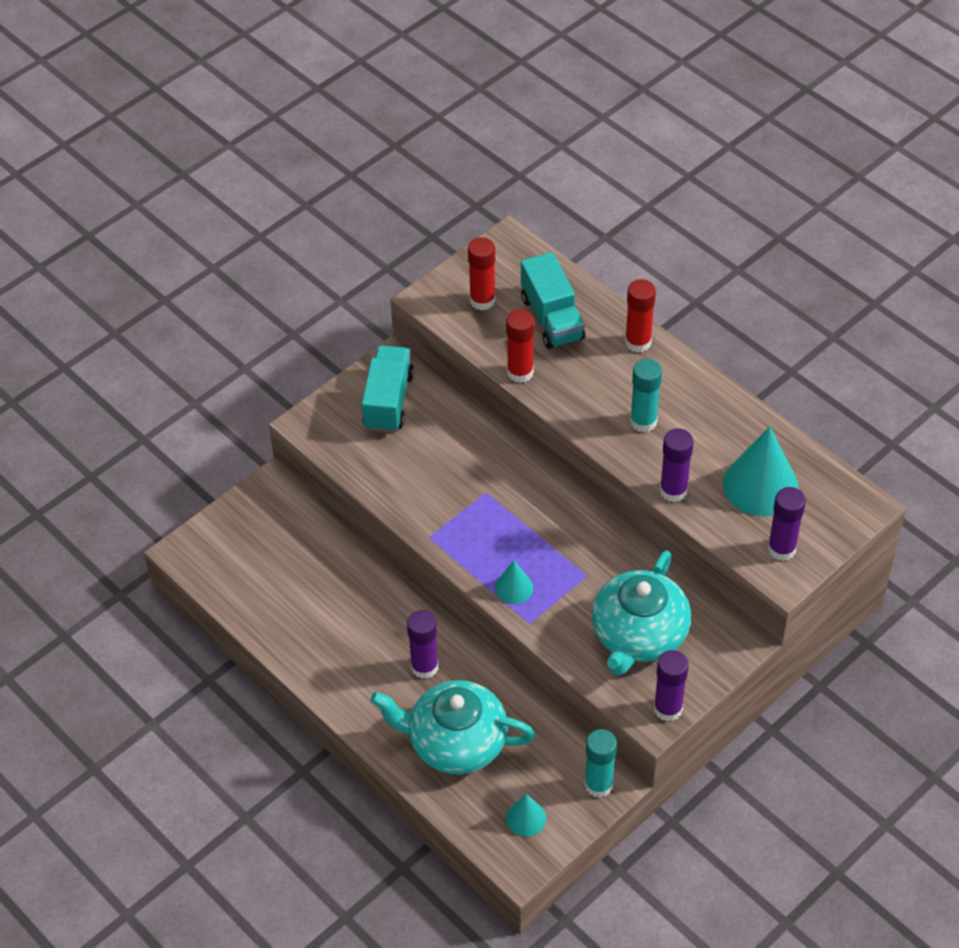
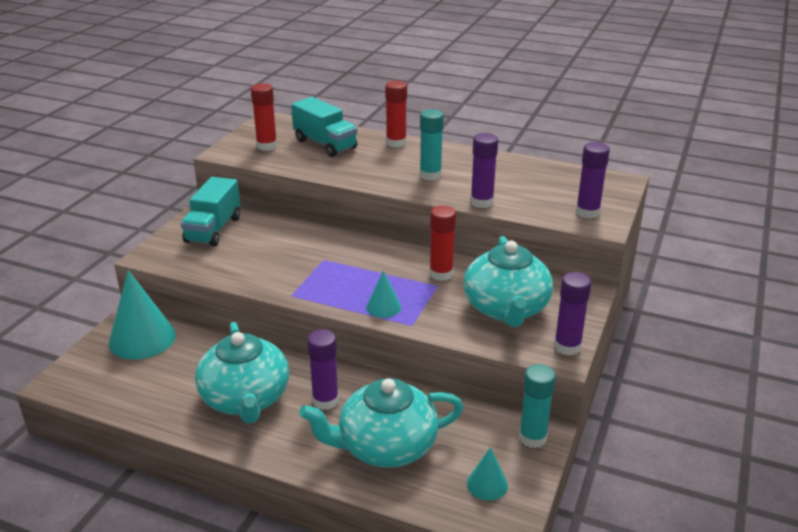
camera: 25 degrees left, 20 degrees down
(350, 637) = (245, 399): none -> turquoise teapot
(388, 401) = (213, 230): turquoise truck -> turquoise truck turned 150 degrees counterclockwise
(520, 372) = (319, 171): red glue stick -> red glue stick (441, 274)
(760, 485) = (541, 186): turquoise cone -> turquoise cone (142, 338)

